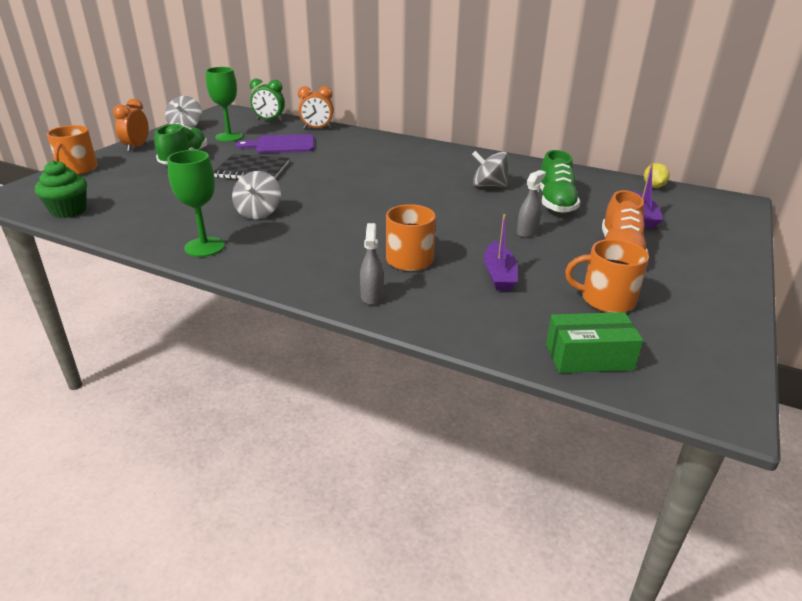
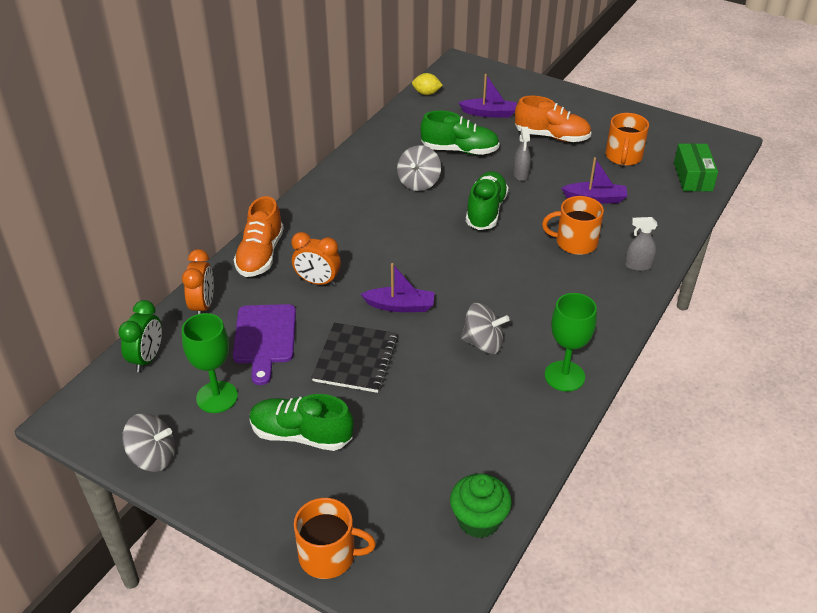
camera: 85 degrees left, 10 degrees up
(137, 147) = (241, 502): orange clock -> orange clock (317, 282)
(311, 182) = (400, 306): none -> purple boat
(373, 139) = (260, 255): none -> orange shoe
(453, 214) = (486, 211): none -> green shoe
(527, 232) = (520, 174): grey spray bottle -> grey spray bottle turned 135 degrees counterclockwise

